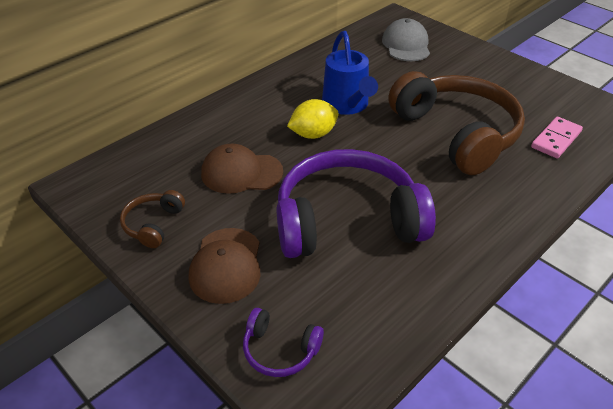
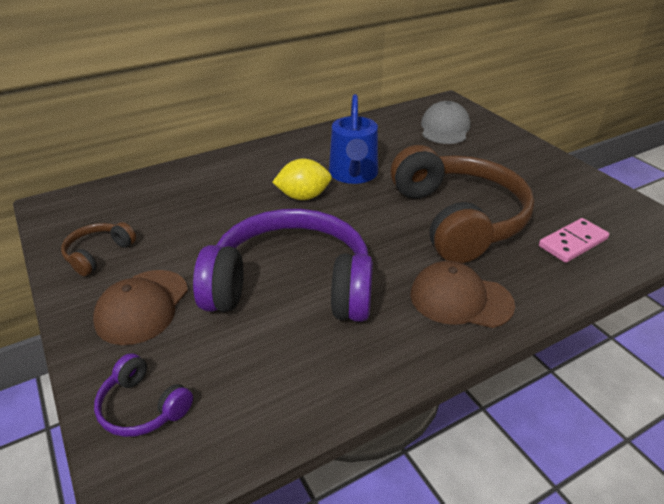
camera: 15 degrees right, 5 degrees down
(241, 173) = (211, 221): brown cap -> brown cap (460, 299)

